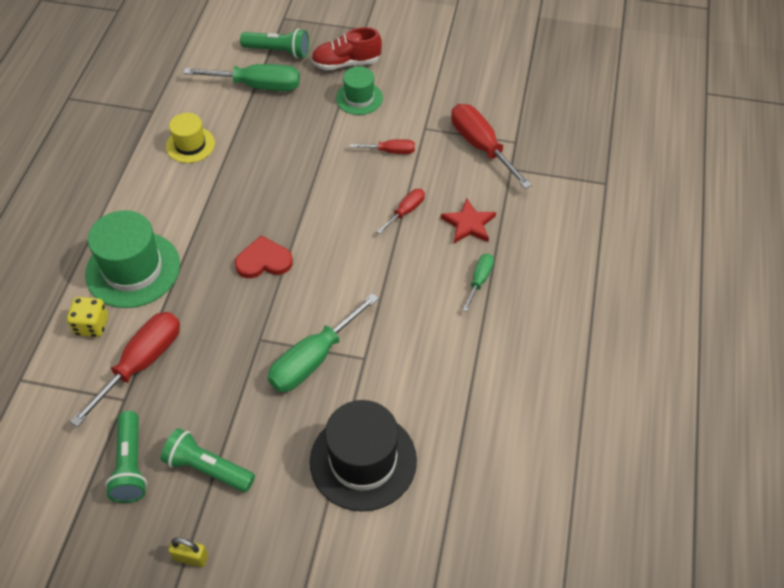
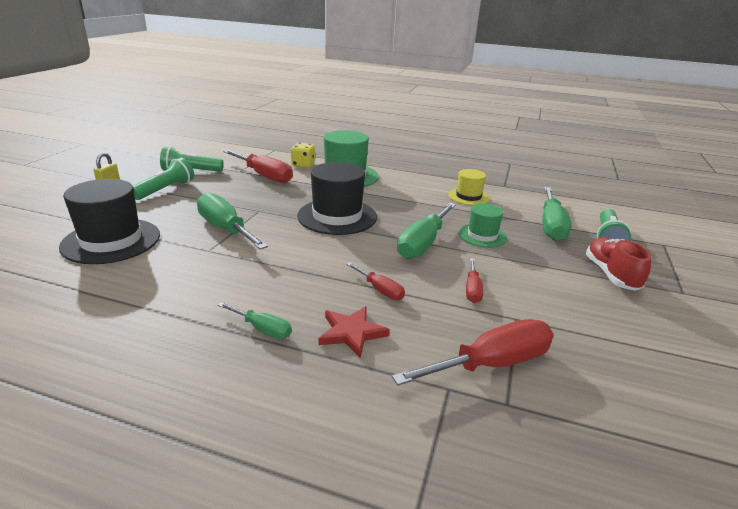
camera: 95 degrees right, 25 degrees down
(264, 261) = (337, 216): red heart -> black hat
(315, 184) = (423, 243): none -> green screwdriver
(359, 98) = (555, 278): green hat -> green hat (482, 236)

